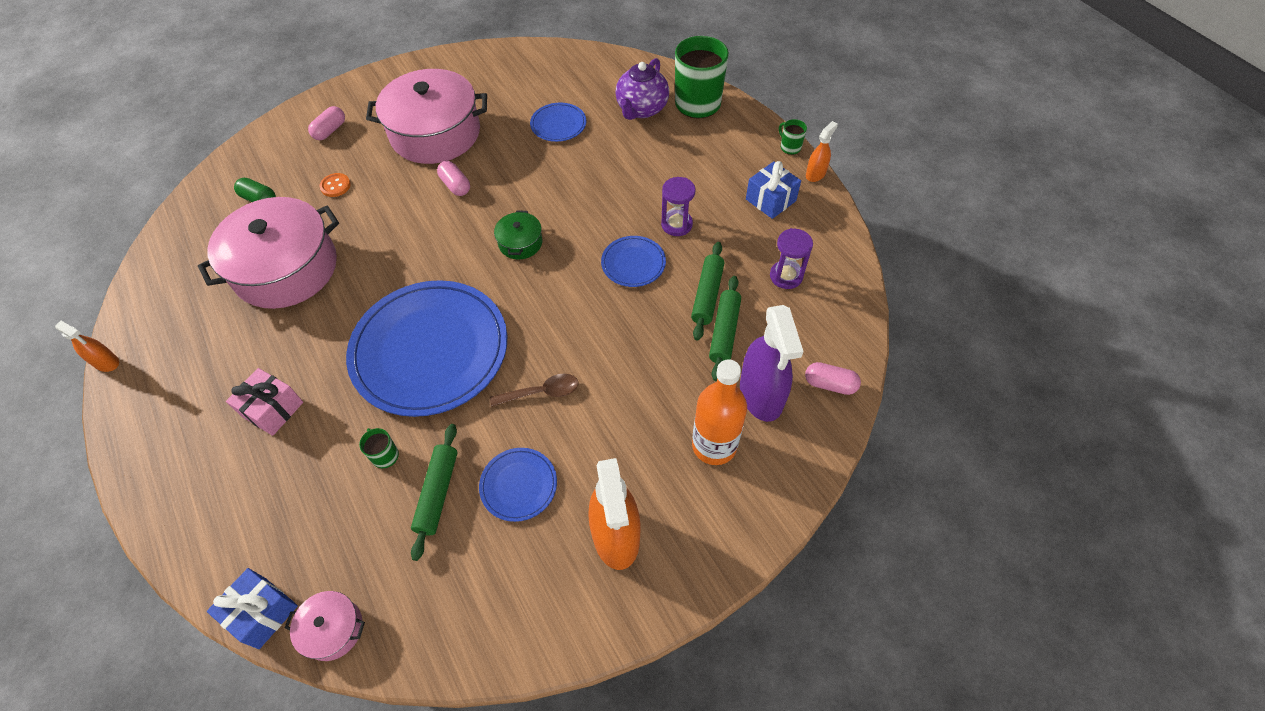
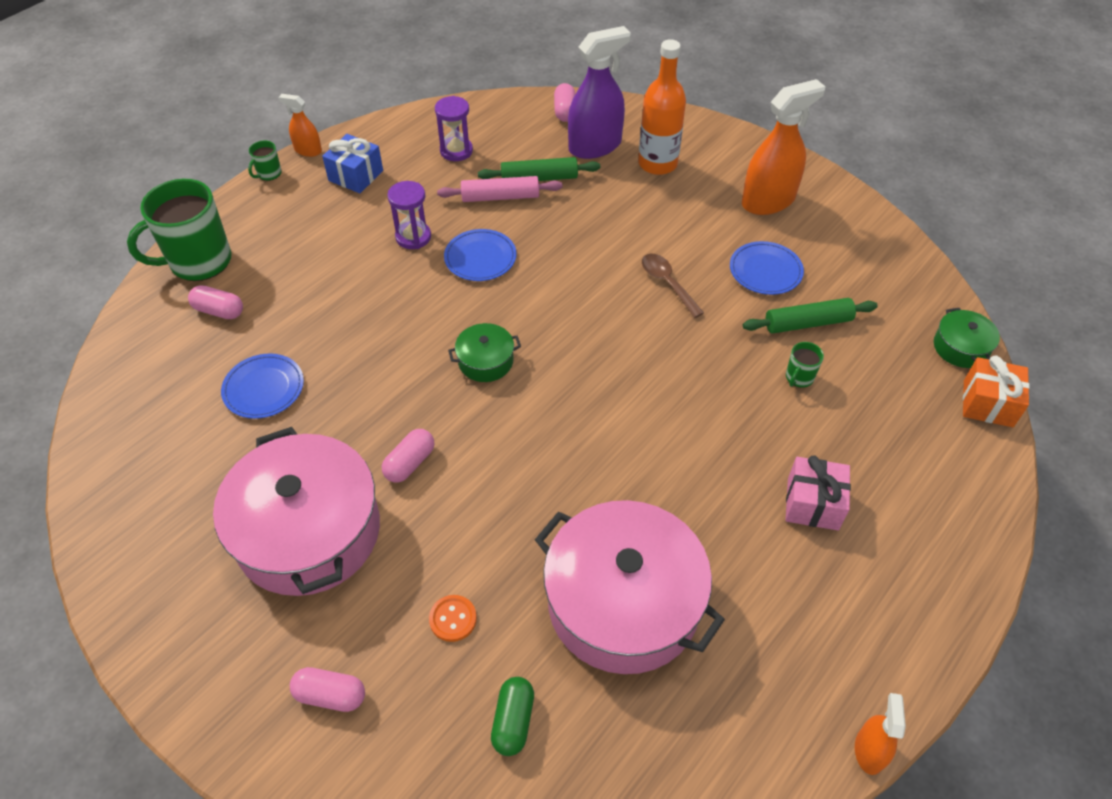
camera: 110 degrees left, 5 degrees down
(262, 613) = (988, 403): blue gift -> orange gift
(332, 629) = (960, 347): pink pot -> green pot
(430, 350) = (666, 389): blue plate -> none
(641, 109) = (219, 311): purple teapot -> pink capsule
(707, 295) = (500, 197): green rolling pin -> pink rolling pin

